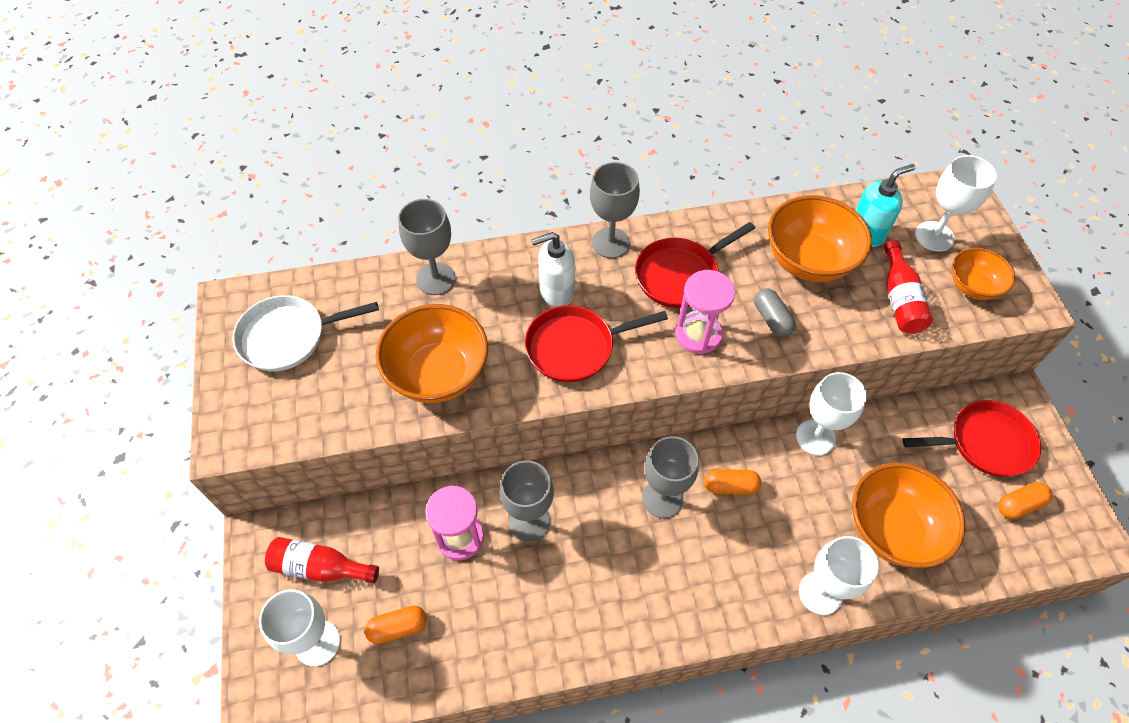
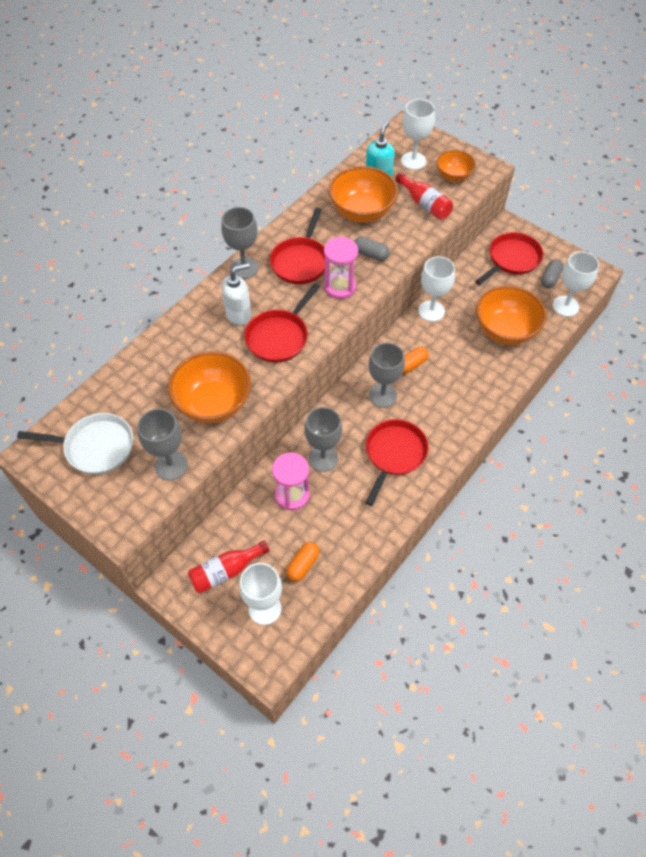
camera: 40 degrees left, 0 degrees up
(288, 337) = (95, 447): white pan -> white pan turned 120 degrees counterclockwise
(436, 279) = (157, 353): grey goblet -> grey goblet (171, 465)
(556, 292) = (239, 315): white soap dispenser -> white soap dispenser turned 150 degrees counterclockwise
(612, 580) = (394, 454): none -> red pan
(820, 593) = (498, 384): white goblet -> white goblet (565, 306)
(1019, 505) = (550, 279): orange capsule -> grey capsule

